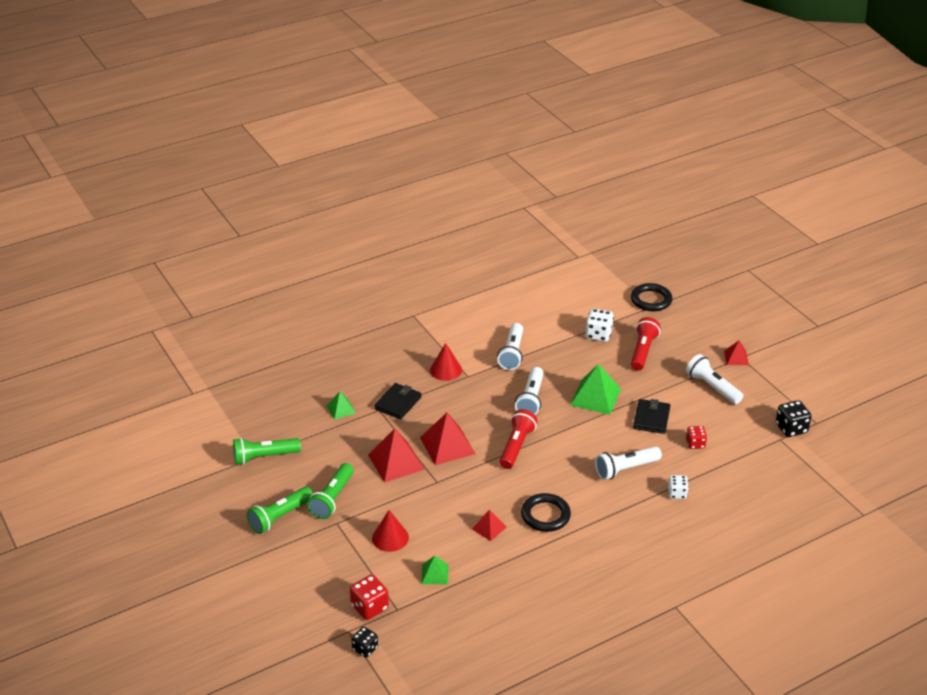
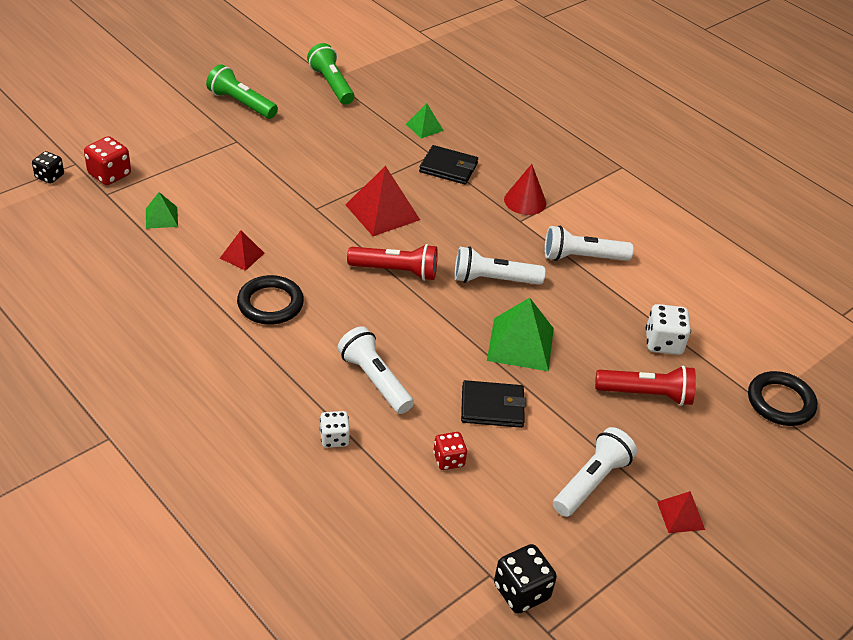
camera: 75 degrees right, 5 degrees up
(332, 498) = (275, 135): green flashlight -> none
(390, 537) = (217, 180): red cone -> none
(396, 461) = (344, 174): red pyramid -> none

